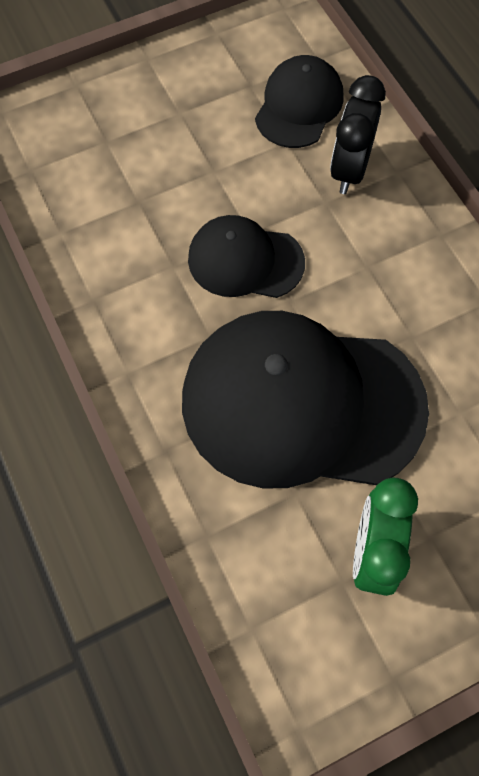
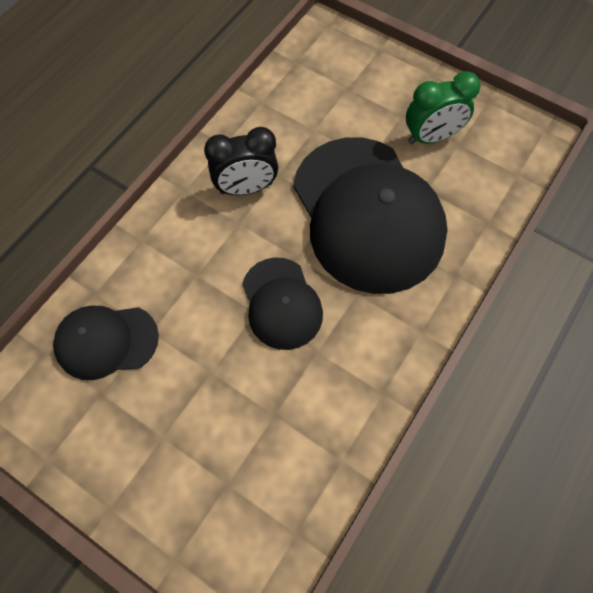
camera: 120 degrees left, 0 degrees up
(349, 170) = (156, 272): black clock -> black clock (246, 188)

